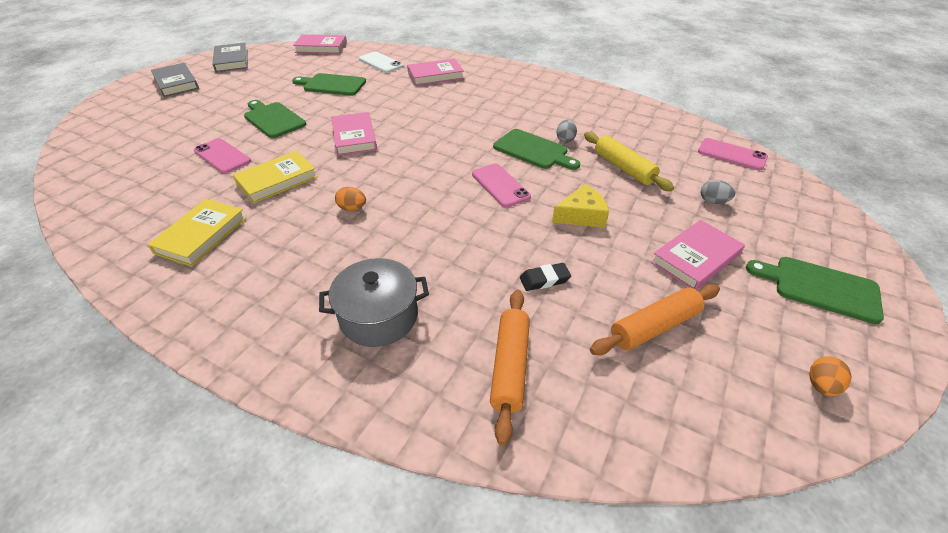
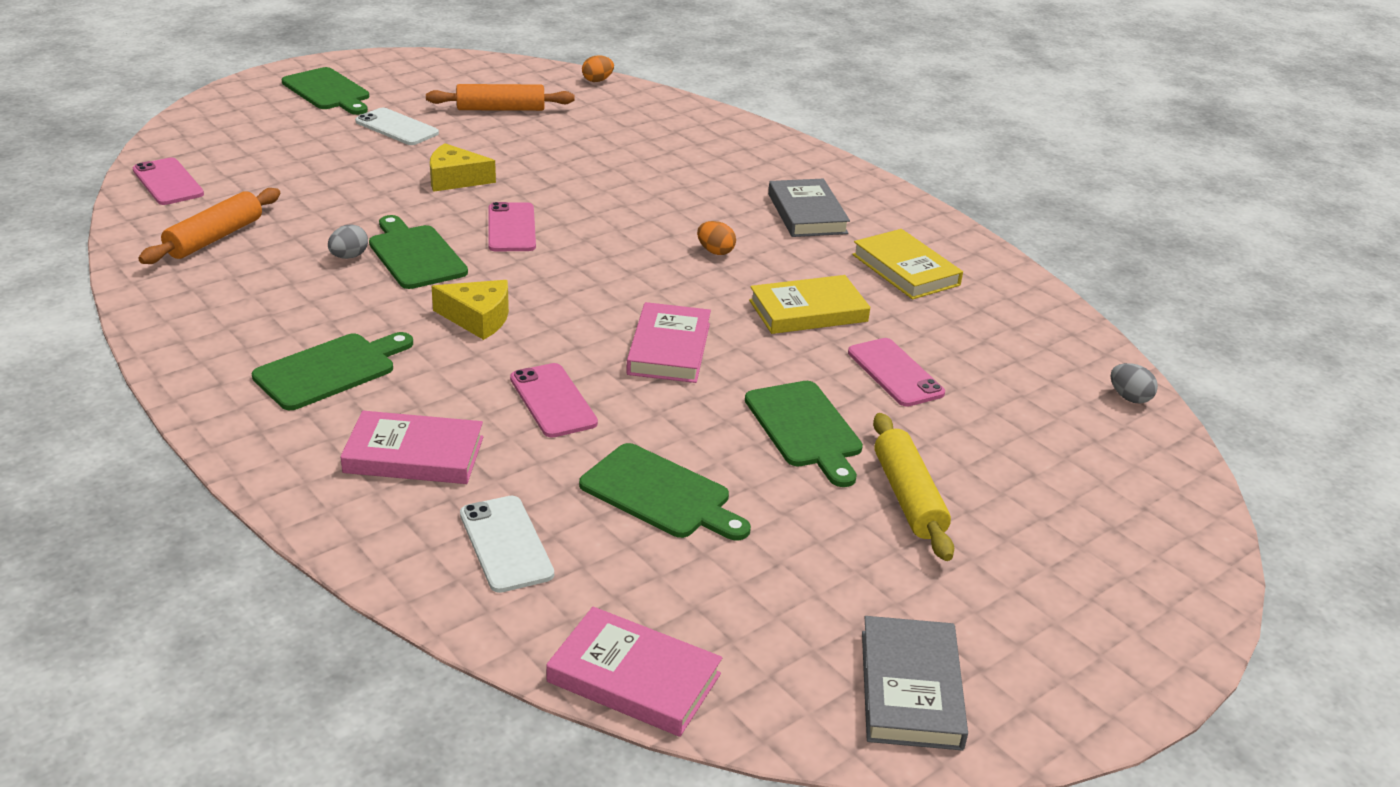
camera: 160 degrees left, 10 degrees down
(176, 83) = (1044, 619): grey book -> grey book (807, 213)
(201, 235) = (905, 270): yellow book -> yellow book turned 75 degrees counterclockwise
(379, 316) = (726, 166): grey pot -> none
(396, 103) = (553, 401): none -> pink phone
(462, 127) = (478, 318): none -> yellow cheese
(501, 91) = (330, 370): none -> green cutting board
(510, 366) = (637, 121): orange rolling pin -> orange rolling pin (214, 238)
(544, 279) = (556, 150): black eraser -> none
(623, 168) = (331, 205): yellow rolling pin -> yellow rolling pin (908, 497)
(695, 258) = (396, 127): pink book -> white phone
(713, 201) = (293, 153): grey egg -> grey egg (1129, 398)
(821, 385) = (429, 66): orange egg -> orange egg (597, 80)

